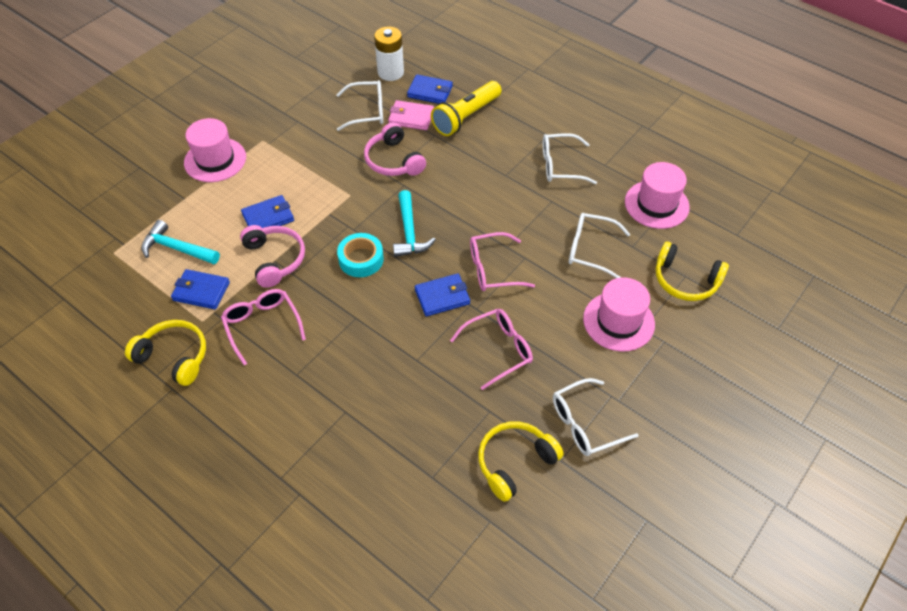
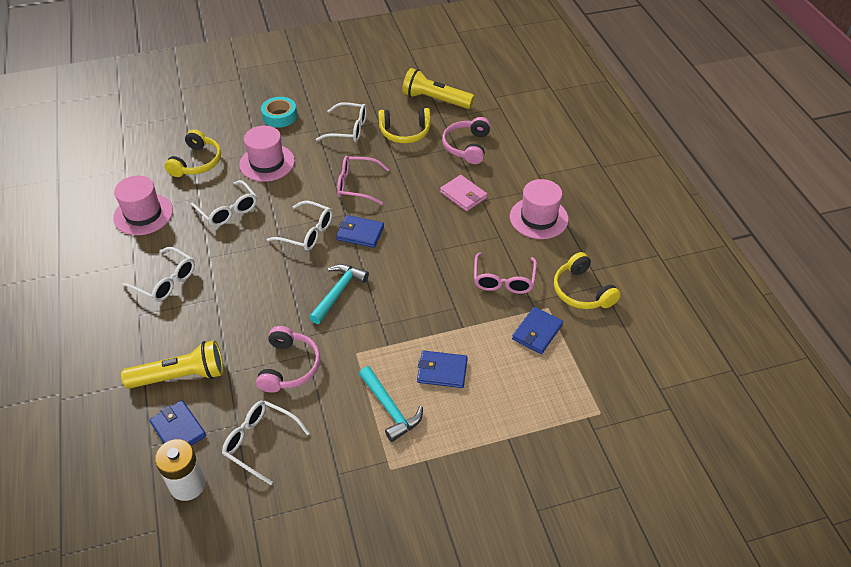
camera: 145 degrees left, 5 degrees down
(177, 248) = (540, 384): turquoise hammer -> turquoise hammer (390, 409)
(201, 291) = (537, 332): blue wallet -> blue wallet turned 75 degrees clockwise
(215, 160) = (453, 471): pink hat -> pink hat (538, 218)
(275, 259) = (461, 327): pink headphones -> pink headphones (467, 146)
(361, 259) = (394, 291): turquoise tape -> turquoise tape (279, 116)
(411, 117) = (228, 407): pink wallet -> pink wallet (463, 195)
(492, 269) = (307, 233): pink glasses -> white glasses
(527, 553) = (435, 100): none -> yellow flashlight
(685, 280) = (197, 162): yellow headphones -> yellow headphones turned 45 degrees clockwise

